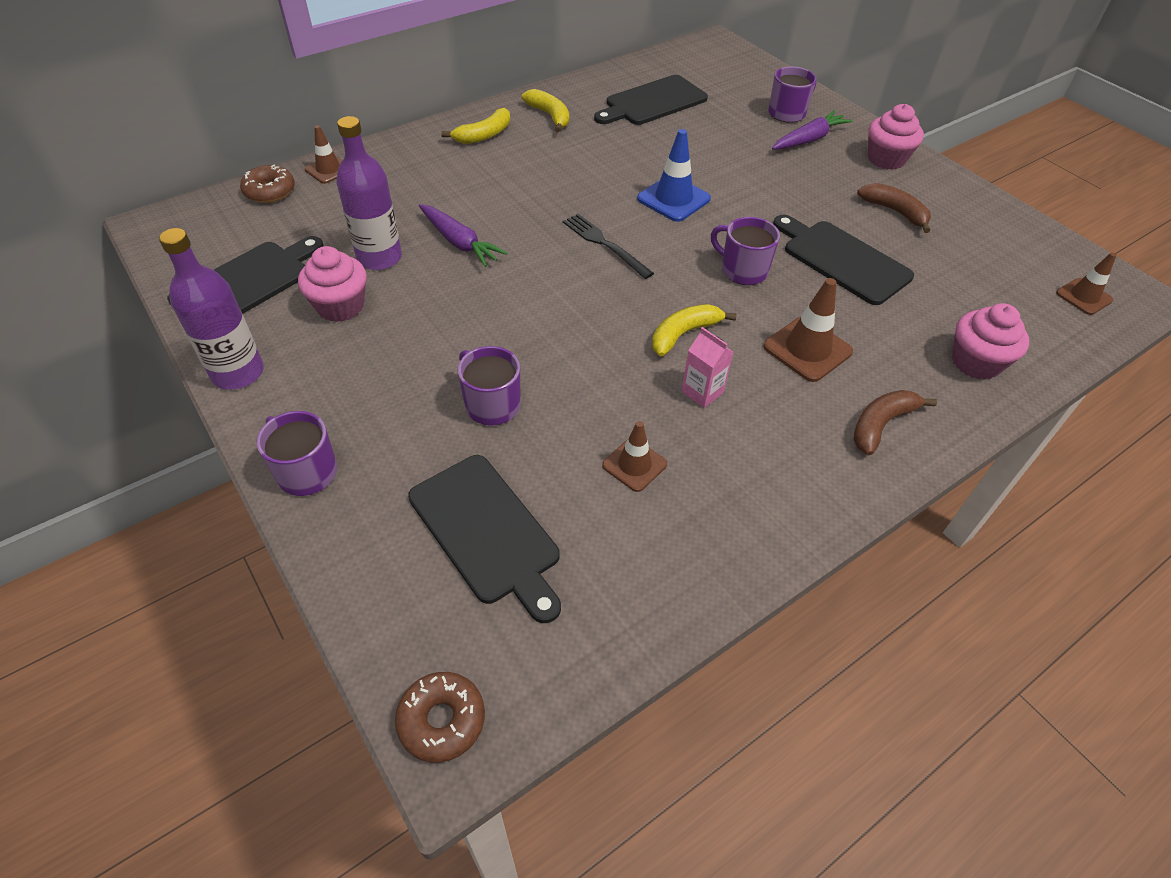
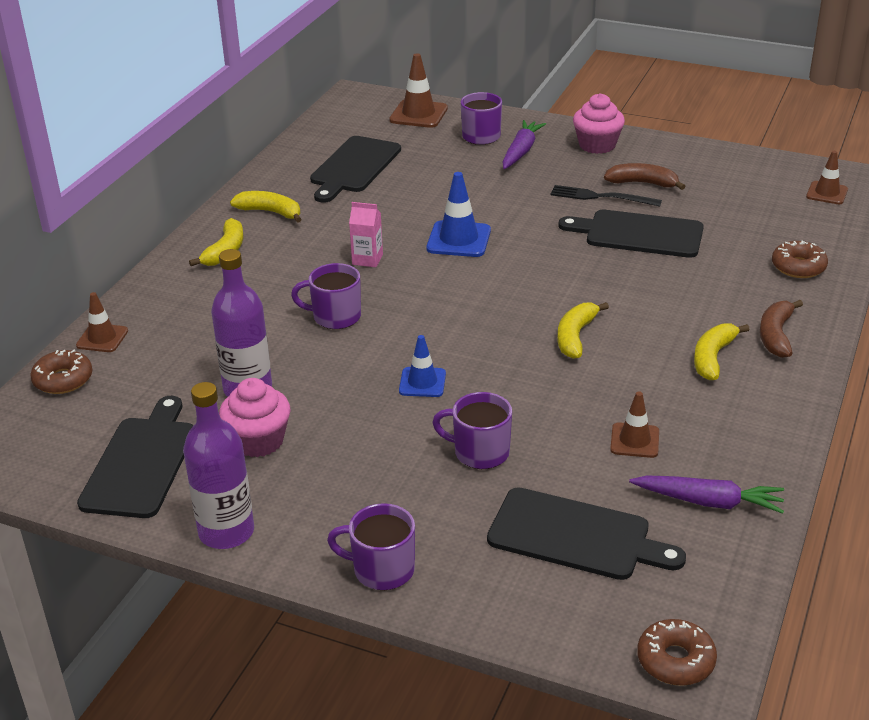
camera: 30 degrees left, 15 degrees down
(459, 242) = (309, 347): purple carrot -> purple carrot (709, 502)
(512, 315) = (422, 382): none -> blue traffic cone
(604, 244) = (439, 297): black fork -> black fork (601, 197)
(702, 392) = (632, 370): pink carton -> pink carton (367, 259)
(742, 270) = (572, 272): purple mug -> purple mug (335, 317)
(793, 417) = (713, 358): none -> yellow banana
(807, 349) = (677, 308): brown traffic cone -> brown traffic cone (418, 114)
(976, 362) = (798, 267): pink cupcake -> brown donut

